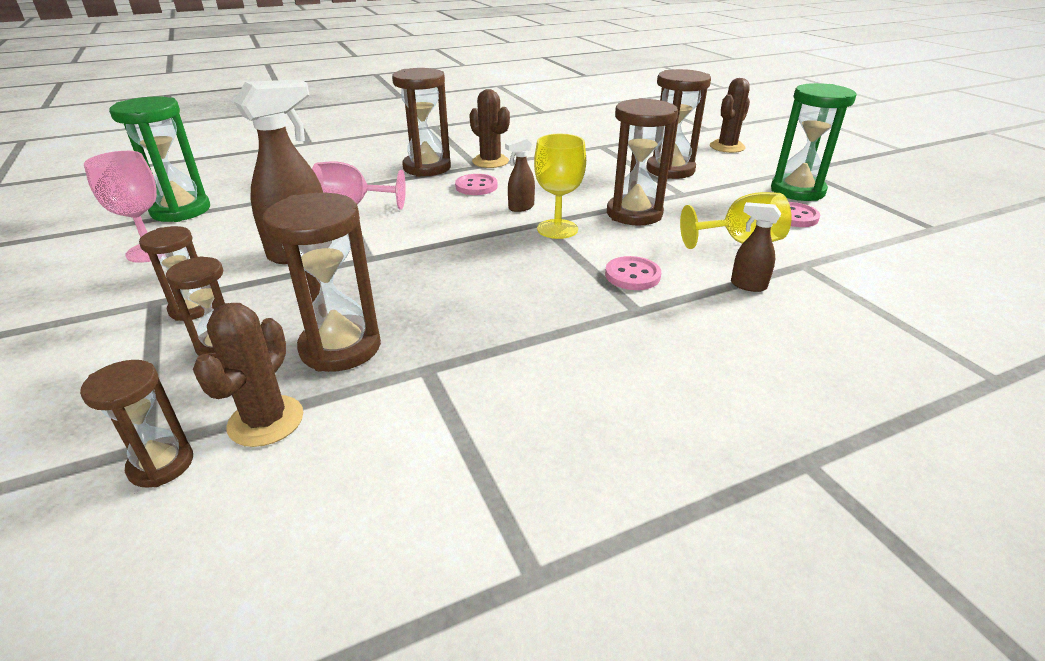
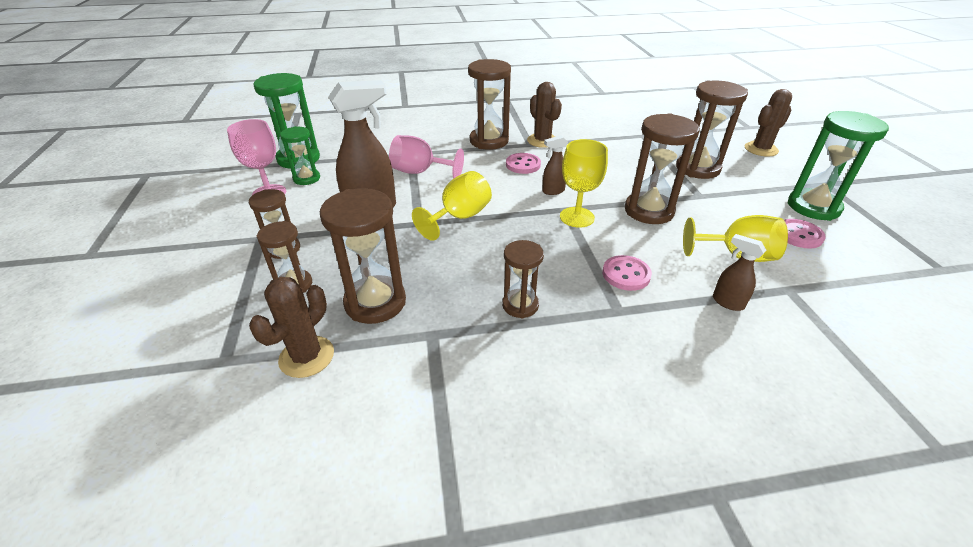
camera: 15 degrees right, 5 degrees up
(161, 464) = (230, 378): brown hourglass -> brown hourglass (520, 305)
(199, 230) = (306, 178): none -> green hourglass
(418, 246) = (459, 217): none -> yellow goblet

